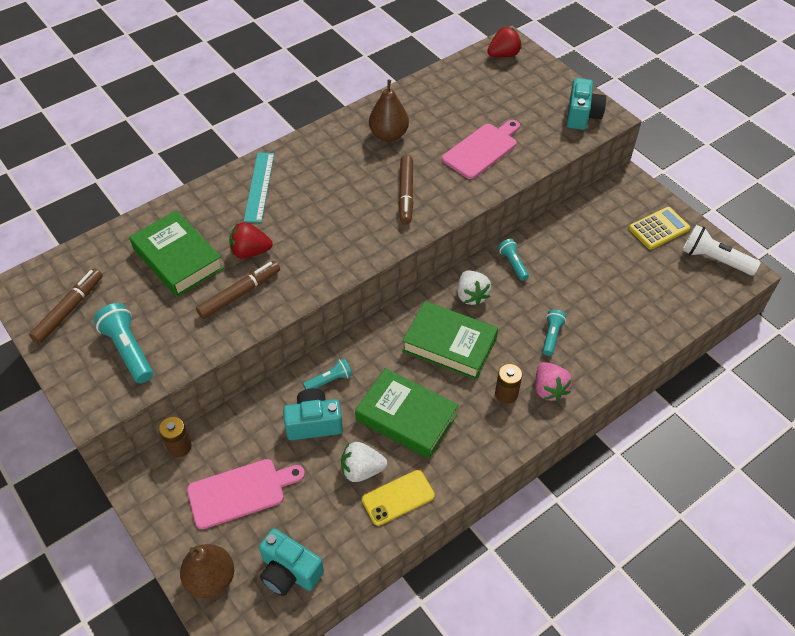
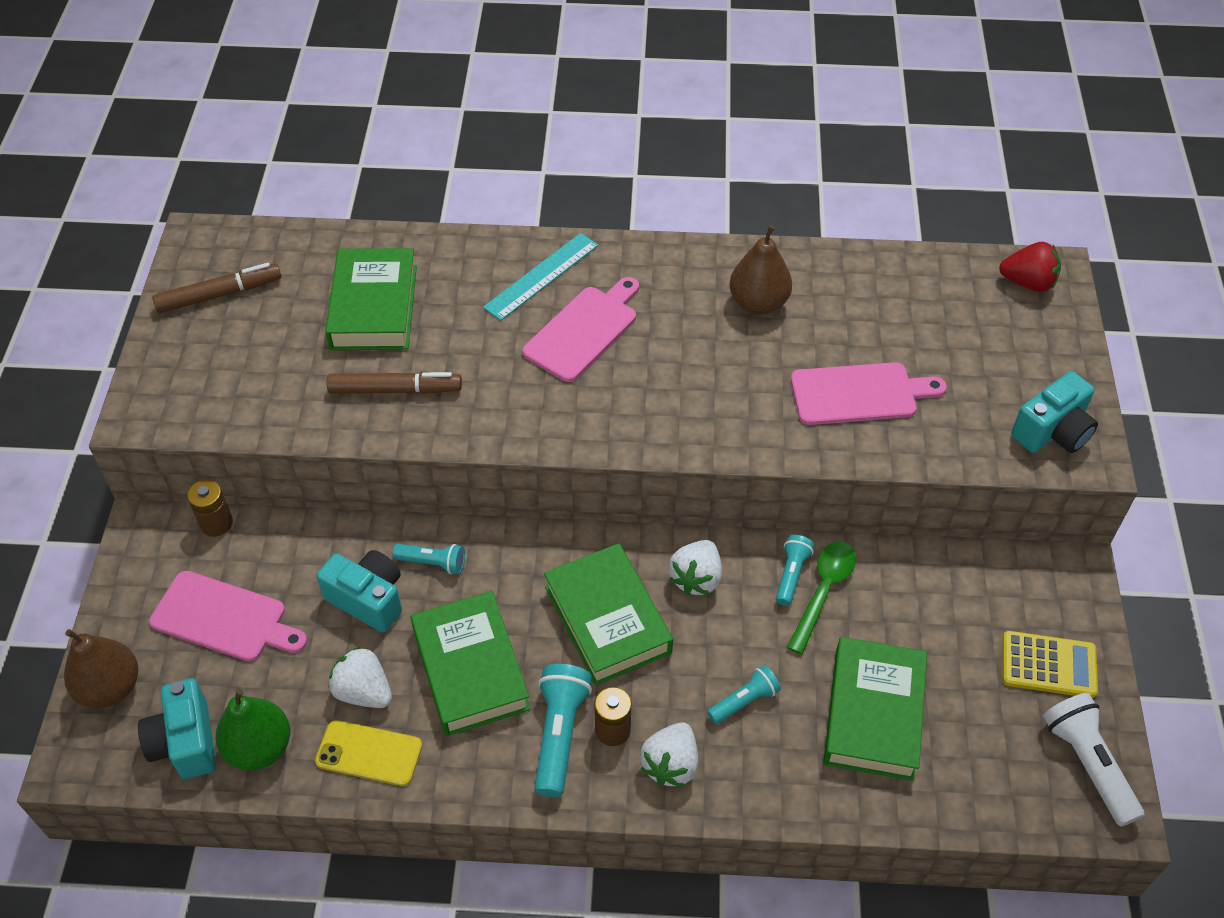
camera: 40 degrees right, 0 degrees up
(128, 350) = (229, 377): turquoise flashlight -> turquoise flashlight (559, 734)
(250, 251) = (454, 348): red strawberry -> none
(313, 200) = (583, 330): none -> pink cutting board
(335, 541) = (259, 748): none -> green pear
(406, 194) = (701, 391): brown marker -> none
(535, 261) = (823, 591): none -> green spoon
(549, 389) = (671, 764): pink strawberry -> white strawberry
(611, 301) = (873, 714): none -> green book

